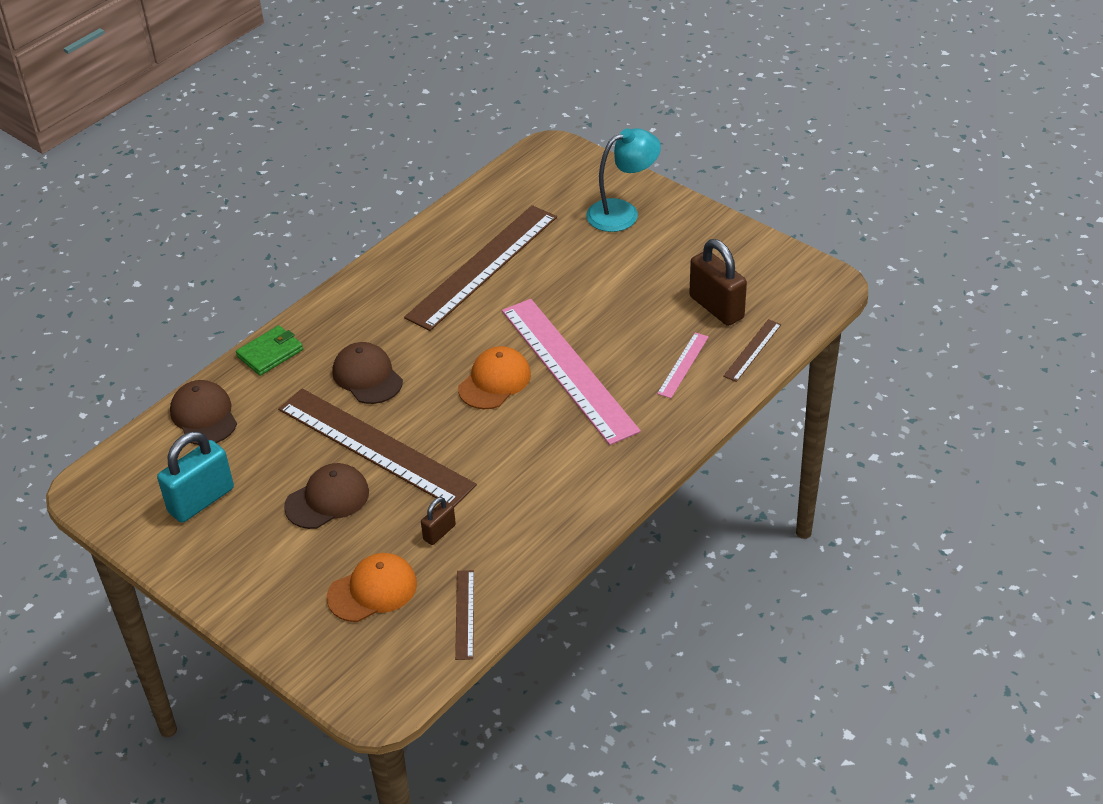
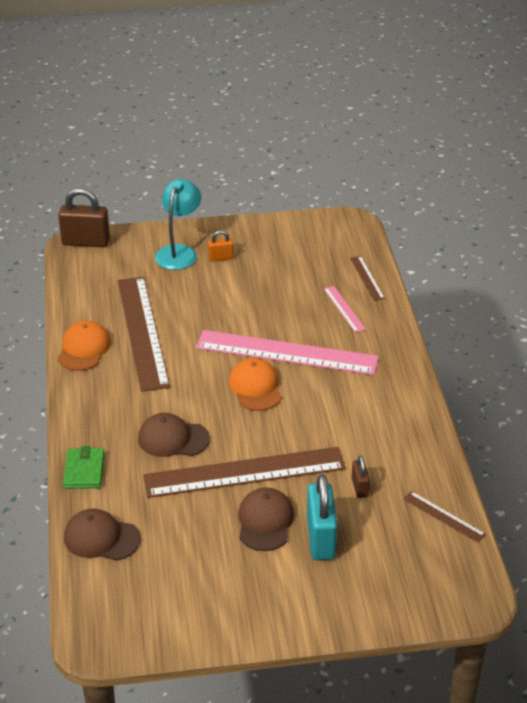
camera: 50 degrees left, 5 degrees down
(201, 500) = (186, 585): turquoise padlock -> turquoise padlock (320, 538)
(372, 590) = (375, 547): orange cap -> orange cap (84, 349)
(649, 241) = (220, 258): none -> orange padlock
(716, 307) = (313, 269): brown padlock -> brown padlock (86, 242)

